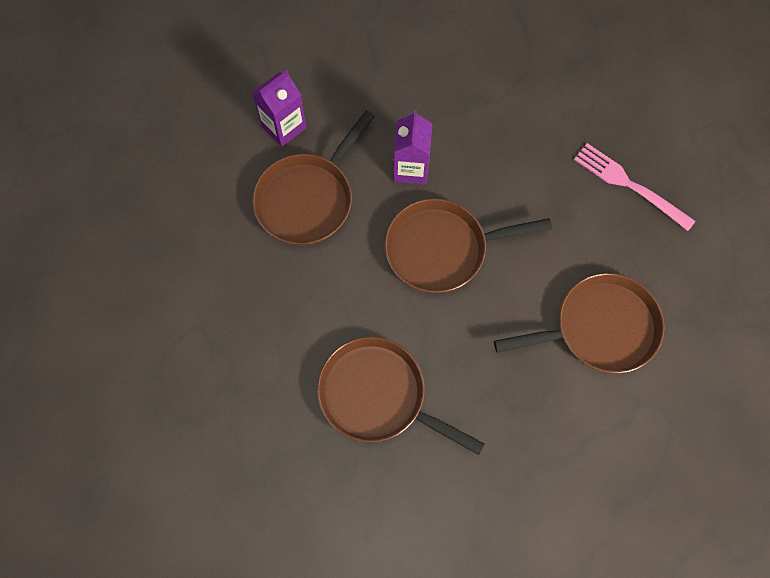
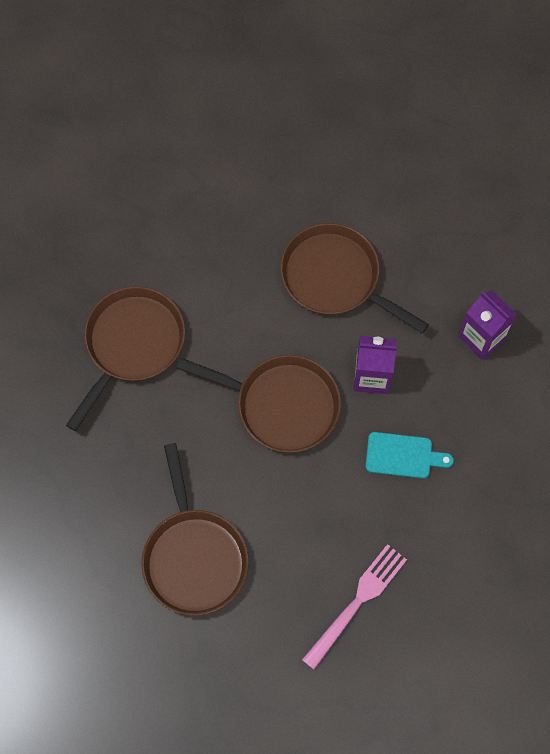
camera: 90 degrees right, 0 degrees up
(283, 127) = (416, 253): purple carton -> purple carton (482, 337)
(442, 249) = (281, 405): brown pan -> brown pan turned 120 degrees clockwise
(488, 144) = (403, 455): none -> turquoise cutting board

